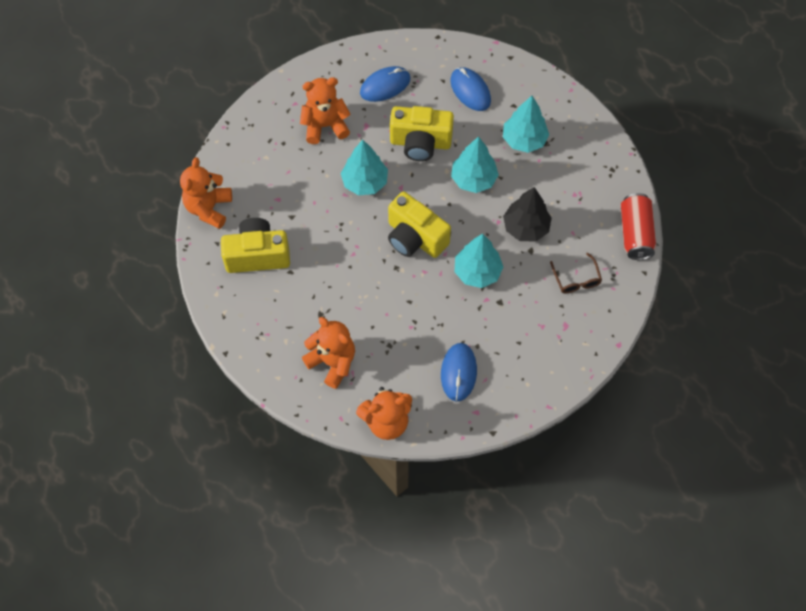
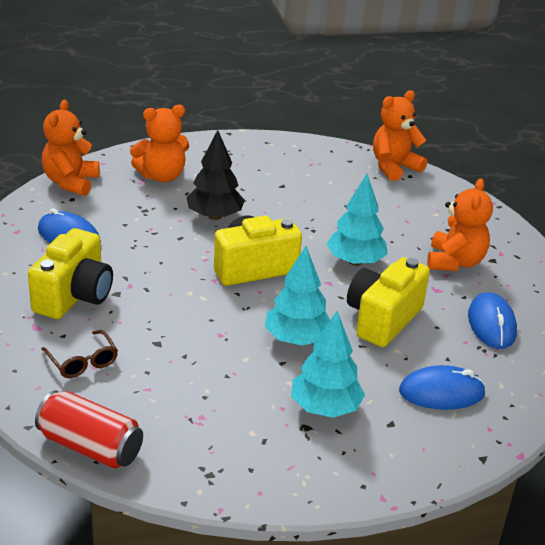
camera: 115 degrees right, 30 degrees down
(209, 208) = (394, 167): orange teddy bear -> orange teddy bear turned 75 degrees counterclockwise
(257, 255) = (317, 175): yellow camera -> yellow camera (74, 296)
(477, 272) = (169, 292): turquoise tree -> none
(526, 227) = (191, 352): black tree -> black tree (214, 216)
(576, 279) = (82, 362): brown glasses -> brown glasses turned 135 degrees counterclockwise

